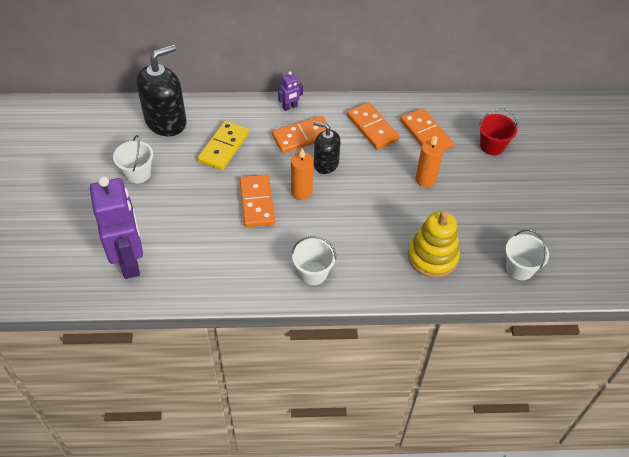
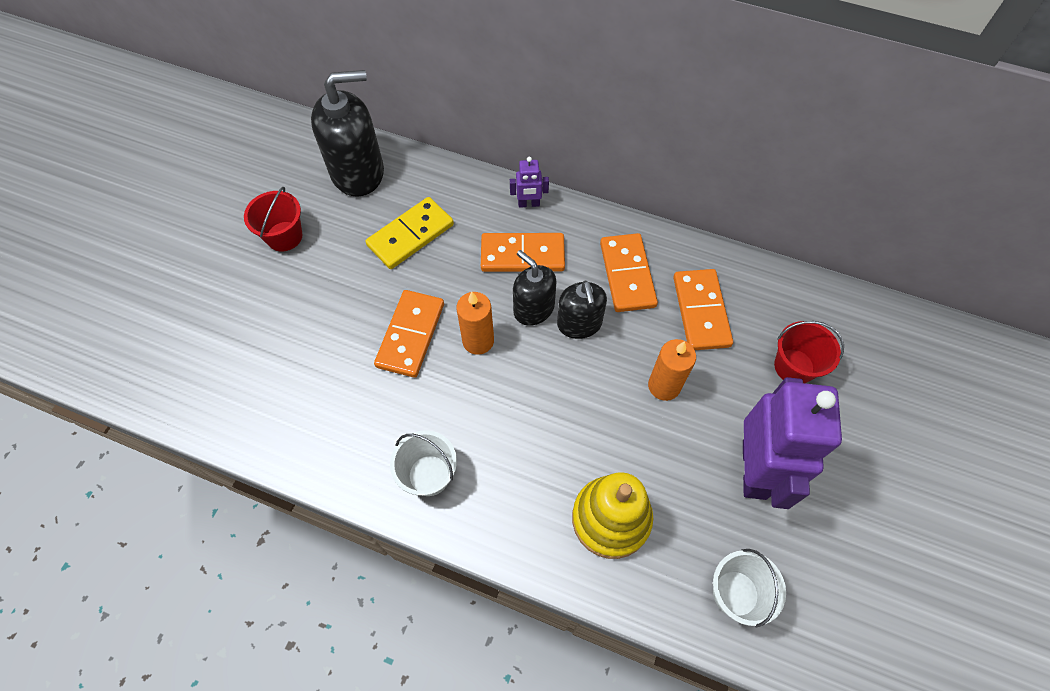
camera: 25 degrees right, 10 degrees up
(130, 261) = (208, 361): purple robot -> purple robot (755, 469)
(138, 173) = (284, 236): white bucket -> red bucket
(358, 163) = (579, 324): none -> black soap dispenser

